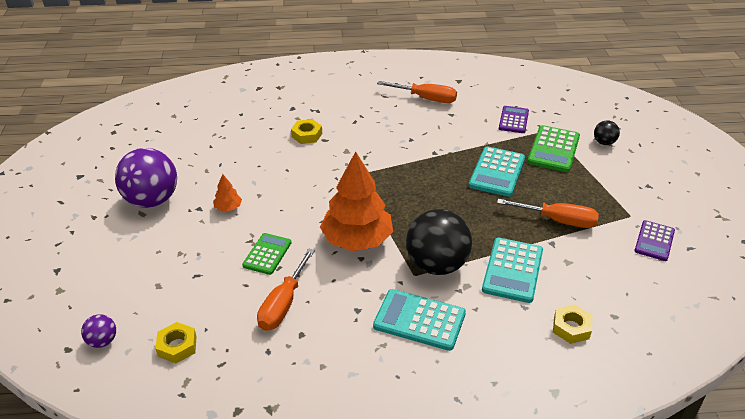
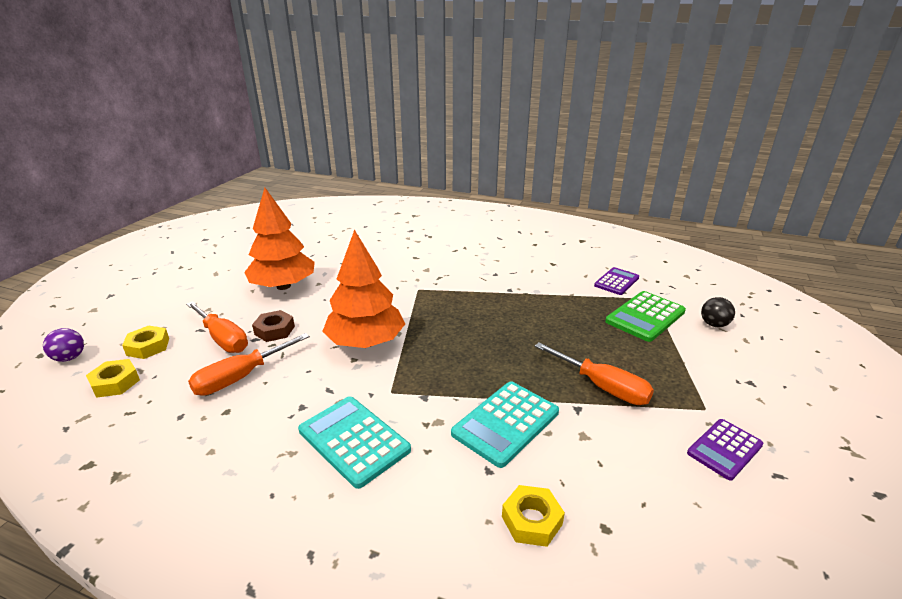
camera: 25 degrees right, 10 degrees down
(152, 200) = (233, 266): purple ball -> none
(228, 208) = (283, 286): orange tree -> orange tree, size x2.40
(267, 254) = (274, 330): green calculator -> brown nut
(306, 135) = (403, 251): yellow nut -> yellow nut (148, 346)
(426, 99) = (537, 247): orange screwdriver -> orange screwdriver (223, 339)
(437, 265) = (424, 389): black ball -> none
(497, 172) = (563, 321): turquoise calculator -> none

